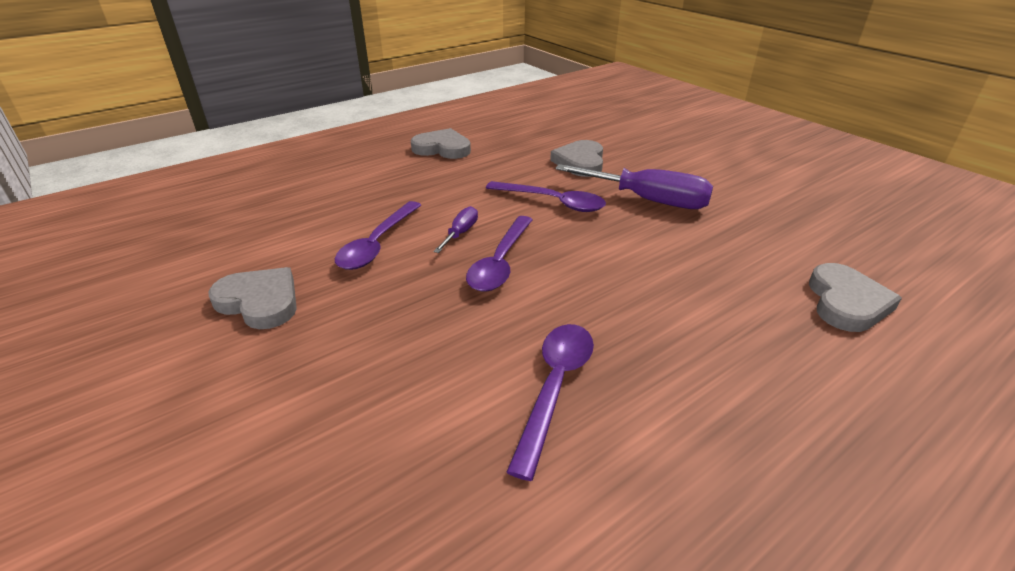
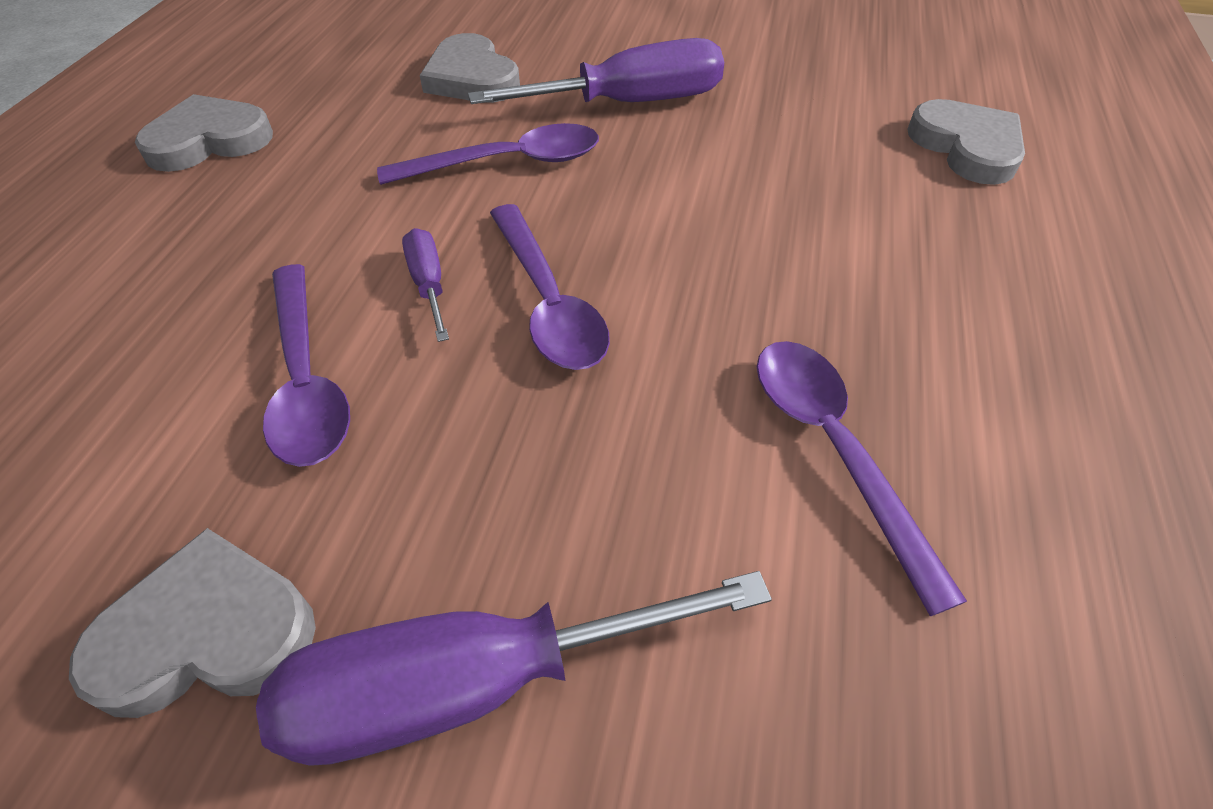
camera: 40 degrees left, 15 degrees up
(310, 368) = (471, 683): none -> purple screwdriver

